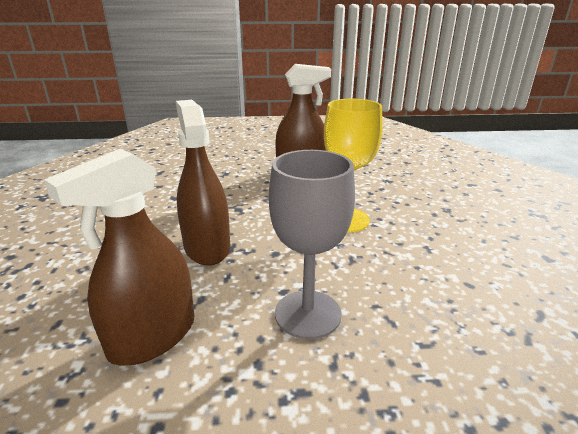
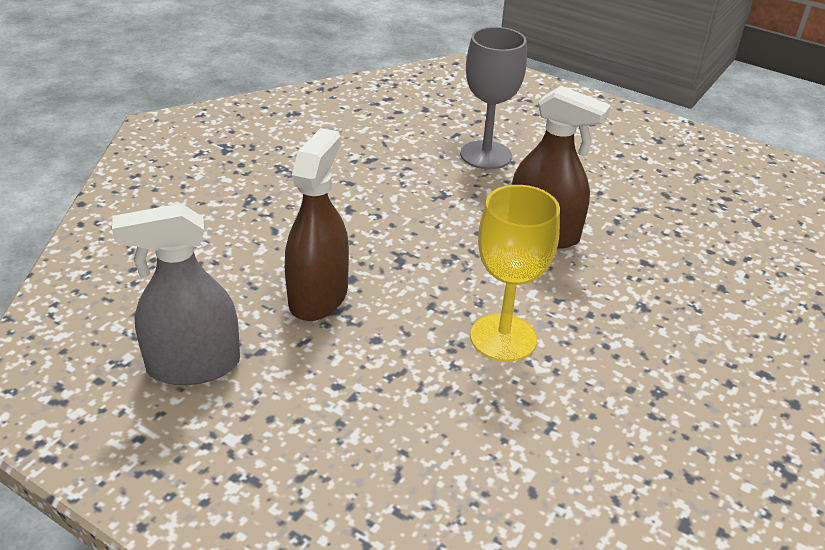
camera: 35 degrees right, 10 degrees up
(153, 336) = (193, 365): brown spray bottle -> grey spray bottle
(308, 314) = (332, 421): grey goblet -> grey goblet (486, 155)

